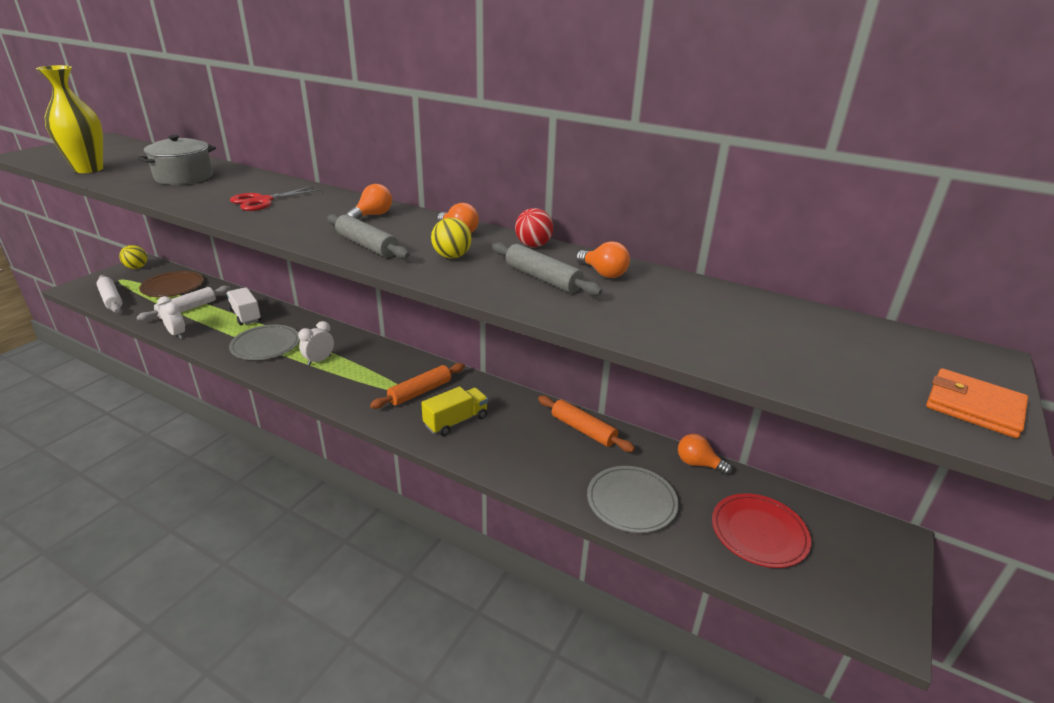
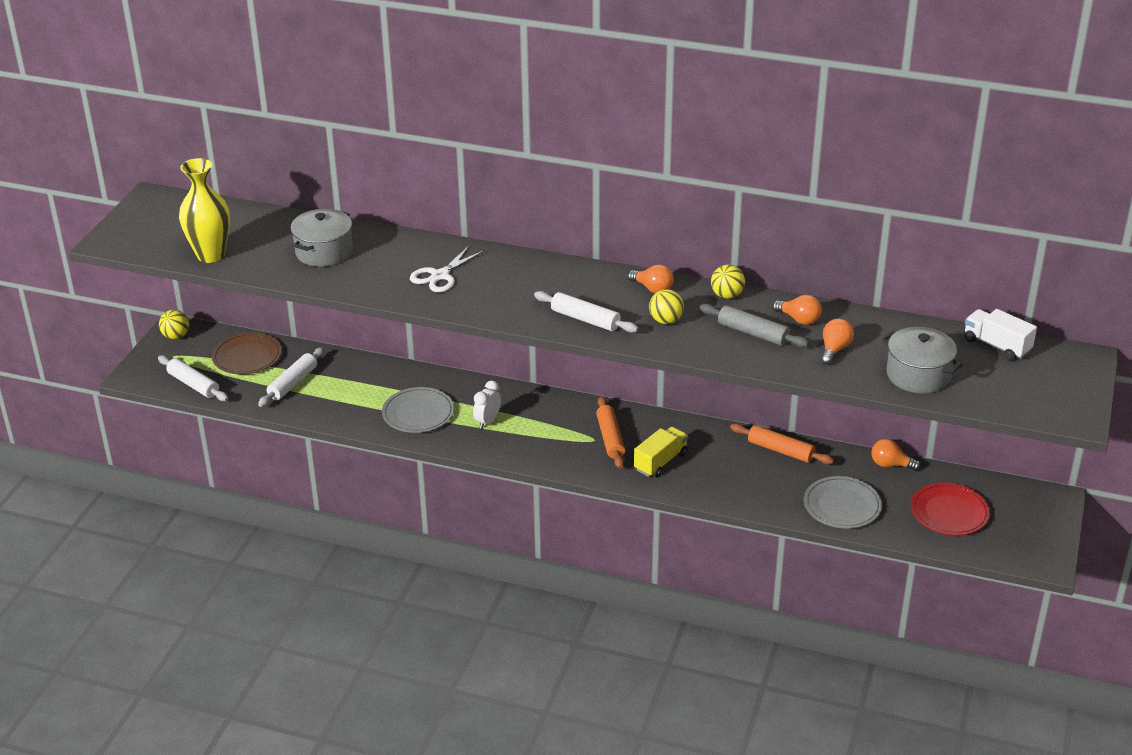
camera: 10 degrees left, 5 degrees up
(177, 334) = (312, 416): white clock -> none
(245, 315) = (365, 381): white truck -> white truck (997, 345)
(263, 201) = (440, 276): red scissors -> white scissors
(367, 245) = (585, 319): grey rolling pin -> white rolling pin
(373, 215) = (560, 279): orange light bulb -> orange light bulb (834, 350)
(420, 392) = (610, 438): orange rolling pin -> orange rolling pin turned 45 degrees counterclockwise
(533, 245) = (727, 295): red ball -> yellow ball
(739, 346) = (918, 375): none -> grey pot
(973, 407) = (1070, 399): orange wallet -> none

